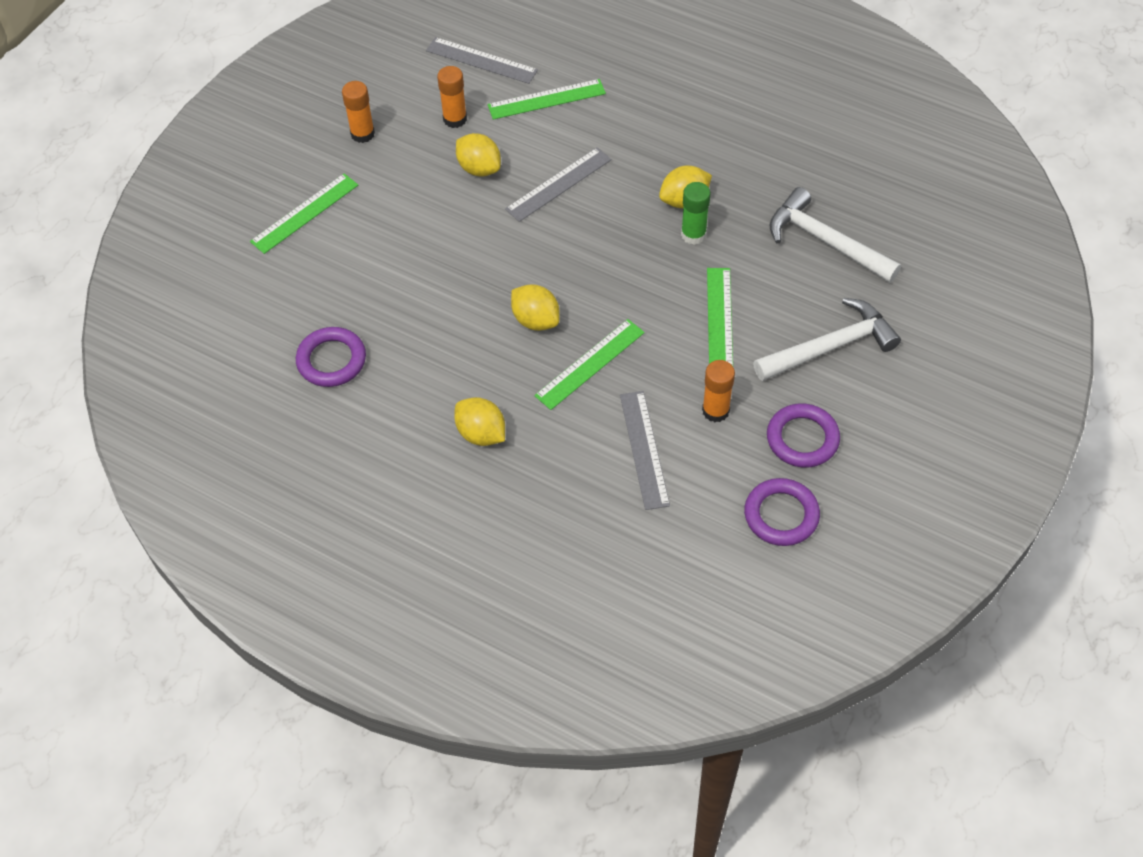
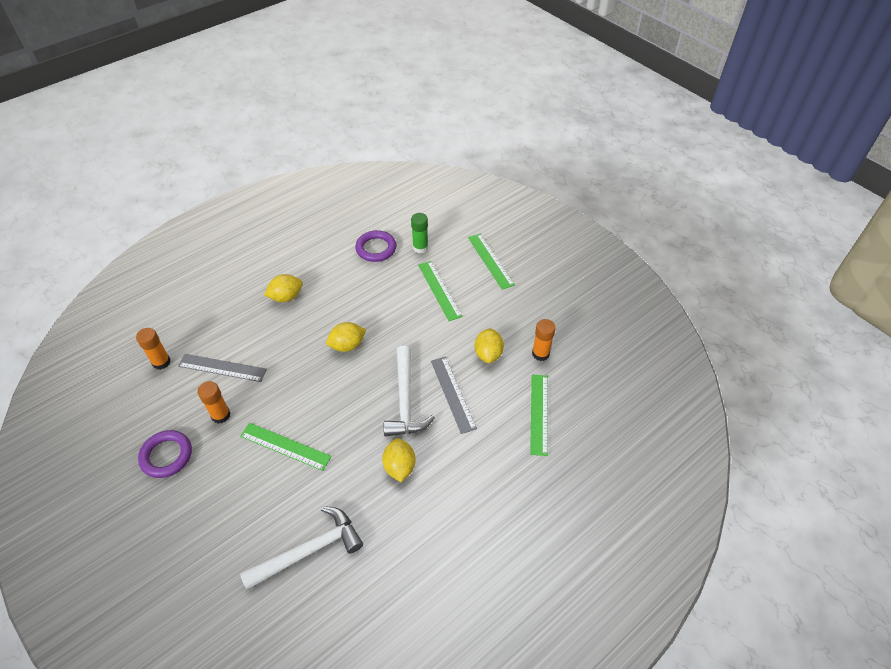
camera: 110 degrees right, 5 degrees down
(362, 134) = (546, 302): orange glue stick -> orange glue stick (161, 362)
(479, 168) = (488, 354): yellow lemon -> yellow lemon turned 60 degrees counterclockwise
(481, 60) = (595, 386): grey ruler -> none
(590, 364) = (298, 362): green ruler -> green ruler (439, 290)
(693, 234) = (365, 460): green glue stick -> green glue stick (420, 247)
(781, 515) = (128, 420): purple ring -> none
(830, 347) = (219, 507): white hammer -> white hammer (405, 400)

